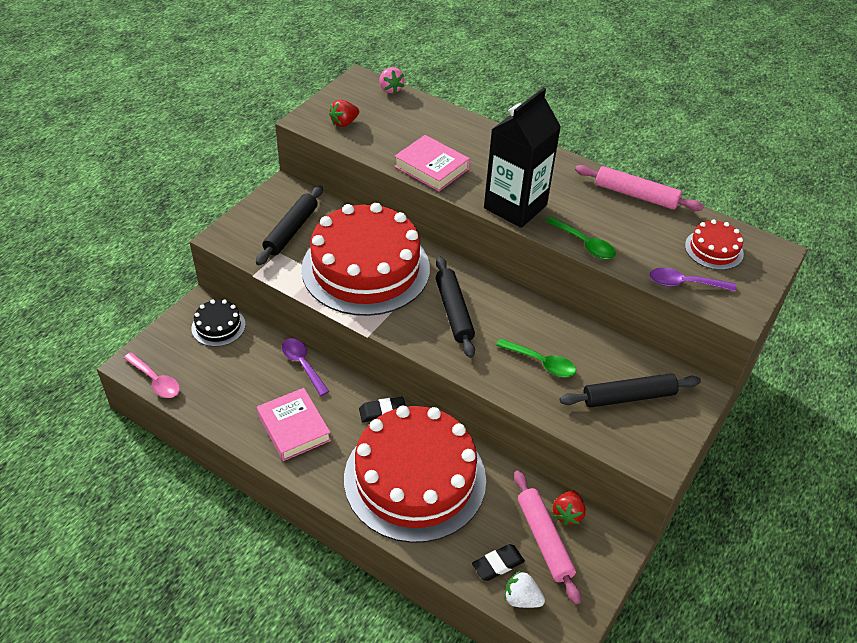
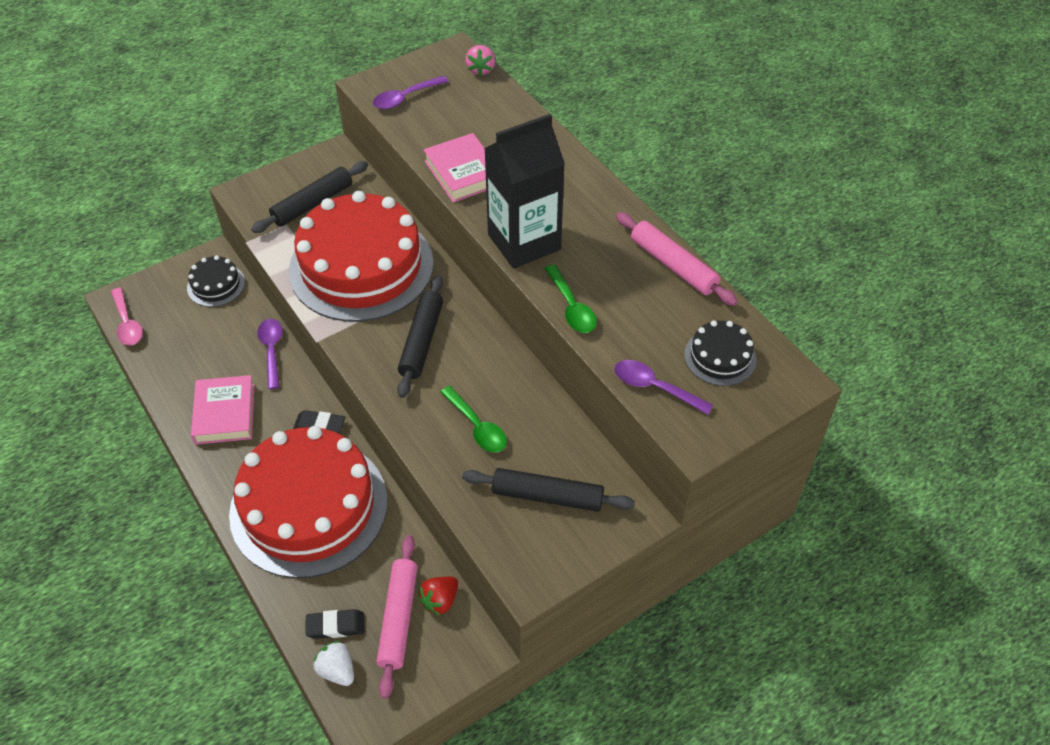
camera: 25 degrees right, 5 degrees up
(344, 123) = (405, 98): red strawberry -> purple spoon
(714, 249) = (720, 357): red cake -> black cake

